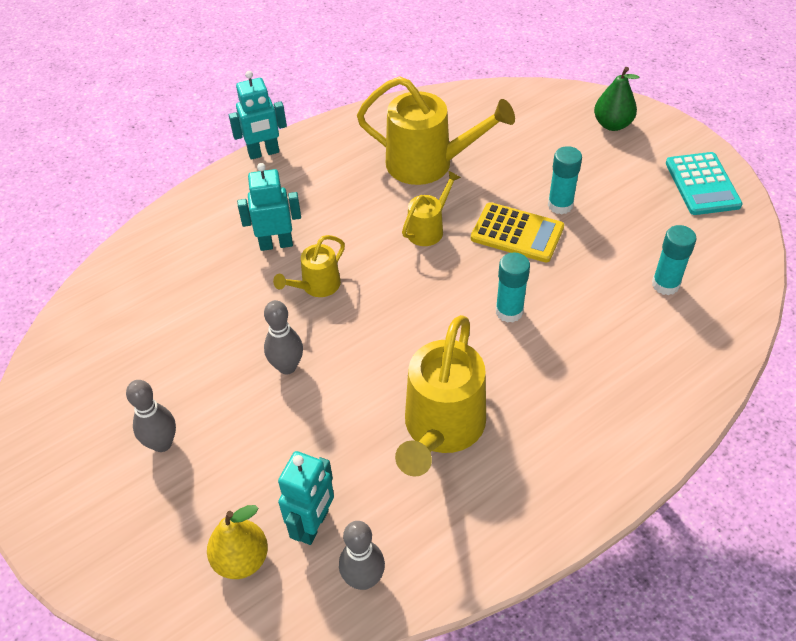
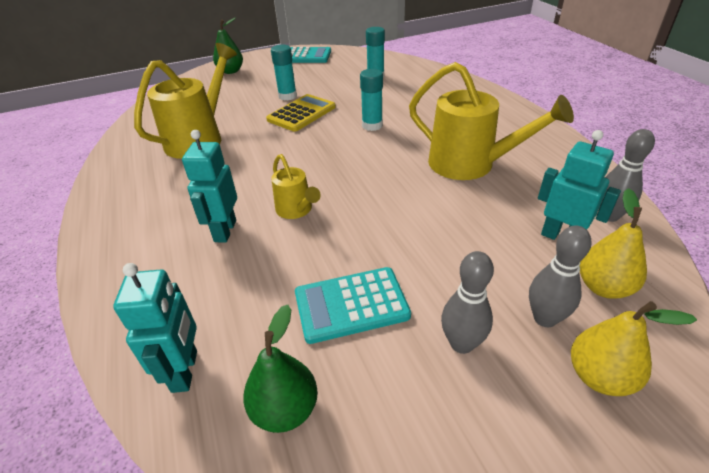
camera: 75 degrees left, 10 degrees down
(98, 344) = (285, 409): none -> green pear
(136, 545) = (600, 377): none -> yellow pear
(196, 359) = (351, 305): none -> turquoise calculator
(264, 153) = (87, 228): turquoise robot -> turquoise robot (185, 371)
(287, 366) = (385, 237): grey bowling pin -> grey bowling pin (545, 318)
(428, 228) = (270, 147): yellow watering can -> none

